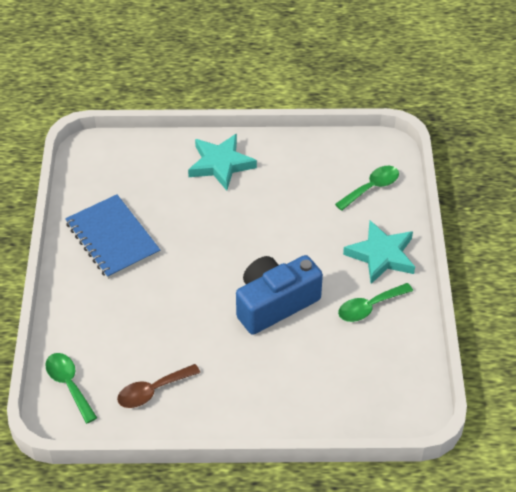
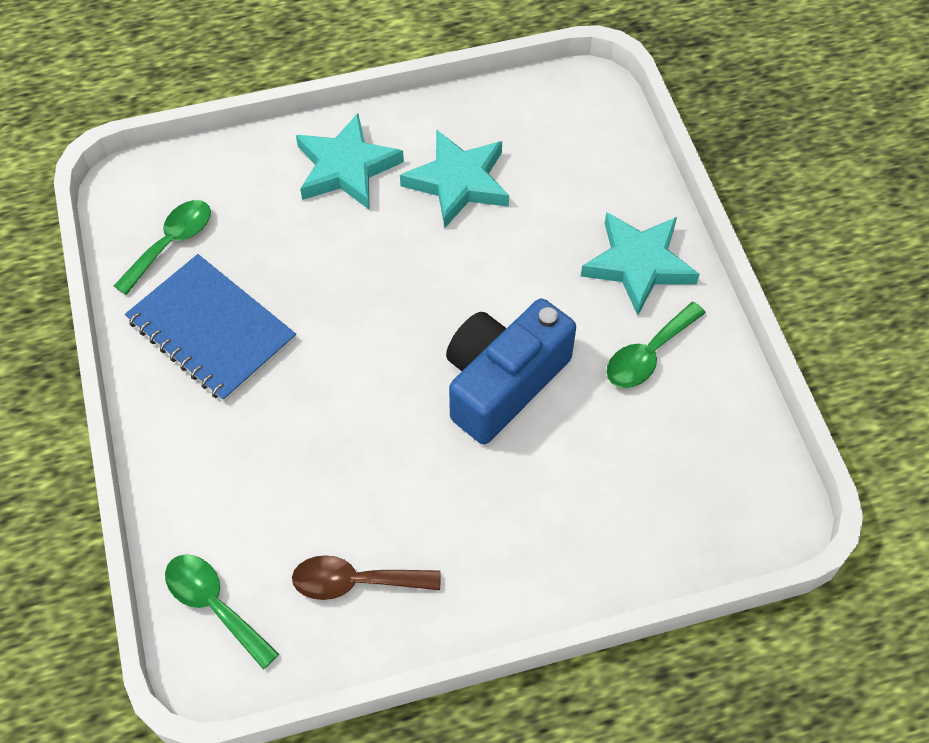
camera: 15 degrees left, 10 degrees up
(152, 391) = (355, 582): brown spoon -> brown spoon turned 45 degrees clockwise
(286, 186) = (458, 182): none -> turquoise star
(372, 188) = (588, 157): green spoon -> green spoon (171, 243)

